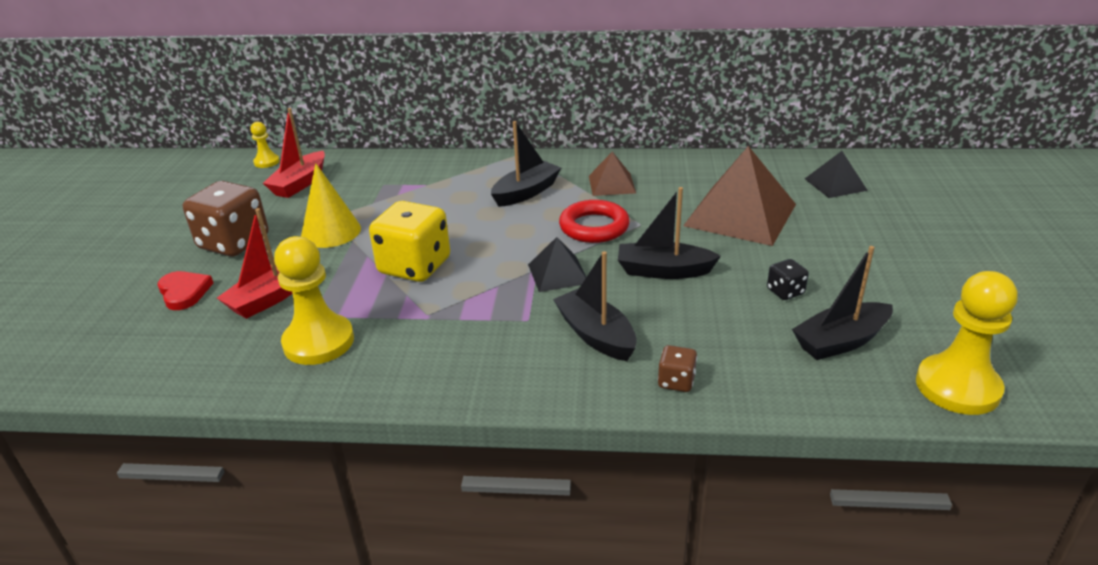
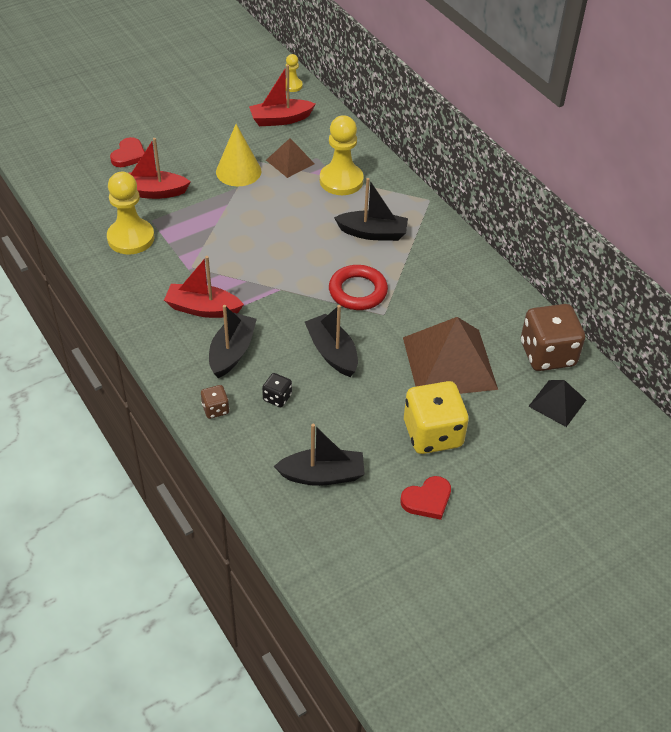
camera: 50 degrees right, 15 degrees up
(234, 243) = (190, 139): brown dice -> brown dice (547, 354)
(415, 266) = (234, 232): yellow dice -> yellow dice (432, 434)
(504, 331) = (203, 308): none -> red boat
(558, 273) = (284, 302): black pyramid -> none
(612, 184) = (429, 271): brown pyramid -> brown pyramid (290, 162)
(785, 292) = (360, 426): black dice -> black dice (277, 397)
(840, 341) = (322, 475): black boat -> black boat turned 150 degrees clockwise
(917, 289) = (427, 500): none -> red heart
(957, 387) = (317, 551): yellow pawn -> yellow pawn (341, 181)

